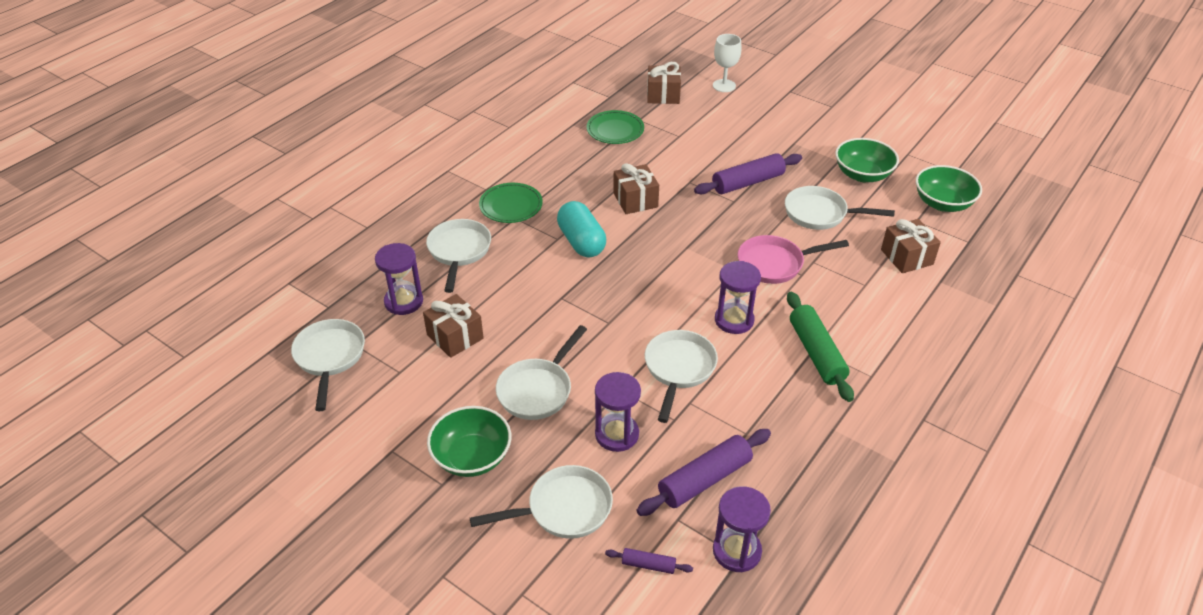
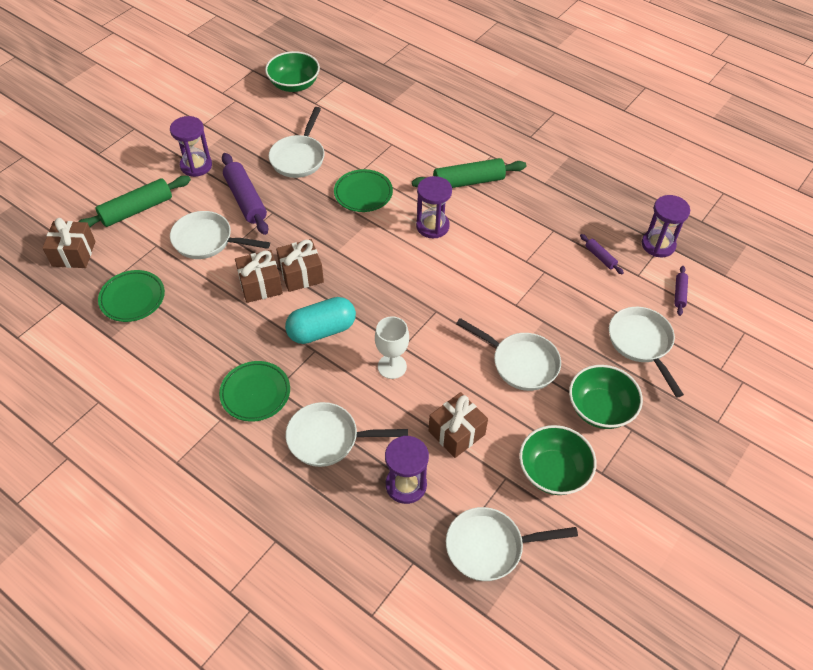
camera: 90 degrees left, 10 degrees up
(617, 434) = (563, 308): purple hourglass -> purple hourglass (196, 166)
(679, 369) = (490, 265): white pan -> white pan (207, 241)
(705, 479) = (600, 257): purple rolling pin -> purple rolling pin, size x0.49
(721, 120) = (137, 210): none -> green rolling pin
(724, 86) = (71, 202): white goblet -> white goblet (392, 366)
(775, 264) = (363, 193): pink pan -> green plate
(862, 174) = (247, 124): green bowl -> green bowl (553, 471)
(907, 257) = (359, 116): brown gift -> brown gift (301, 274)

